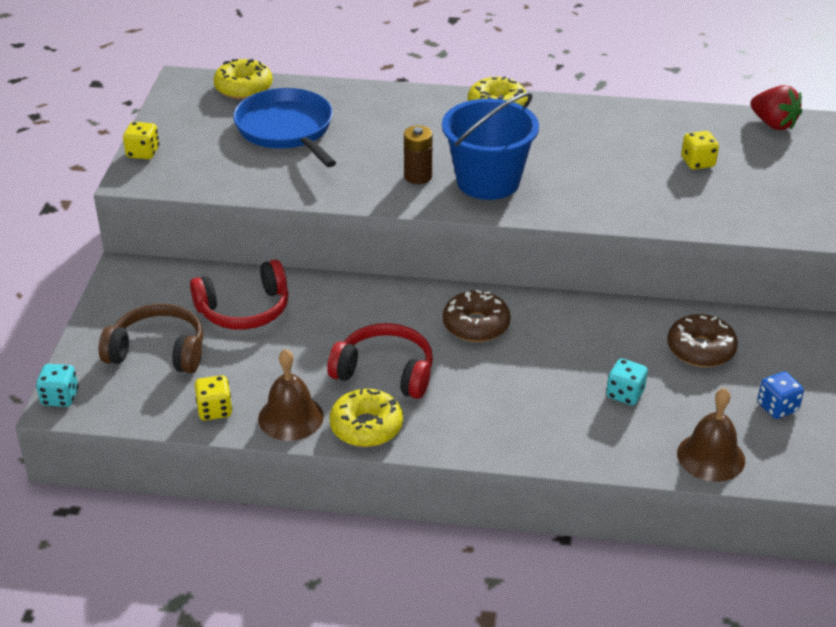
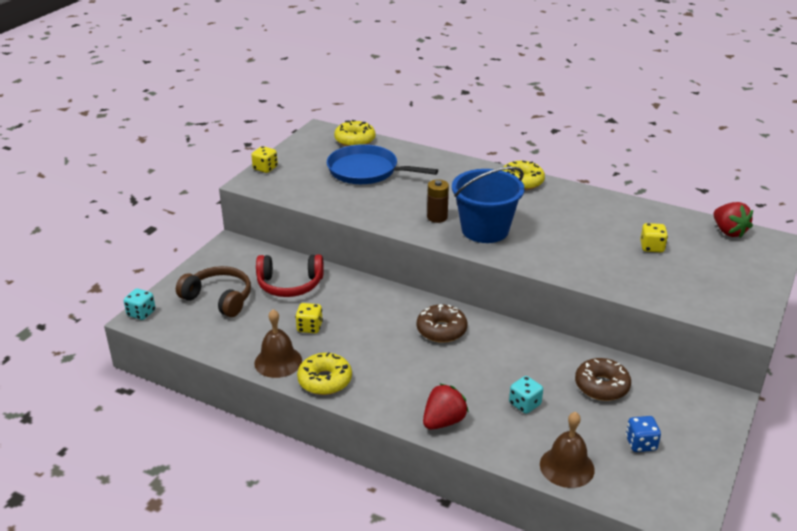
camera: 20 degrees right, 5 degrees down
(215, 410) = (231, 345): yellow dice -> yellow dice (309, 327)
(287, 129) = (366, 171): blue pan -> blue pan turned 60 degrees counterclockwise
(385, 372) = (359, 347): red headphones -> none
(541, 440) = (443, 421): none -> red strawberry

